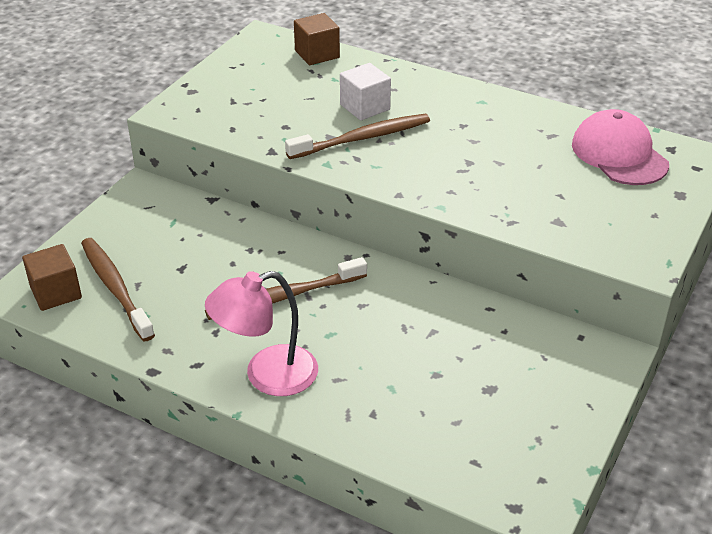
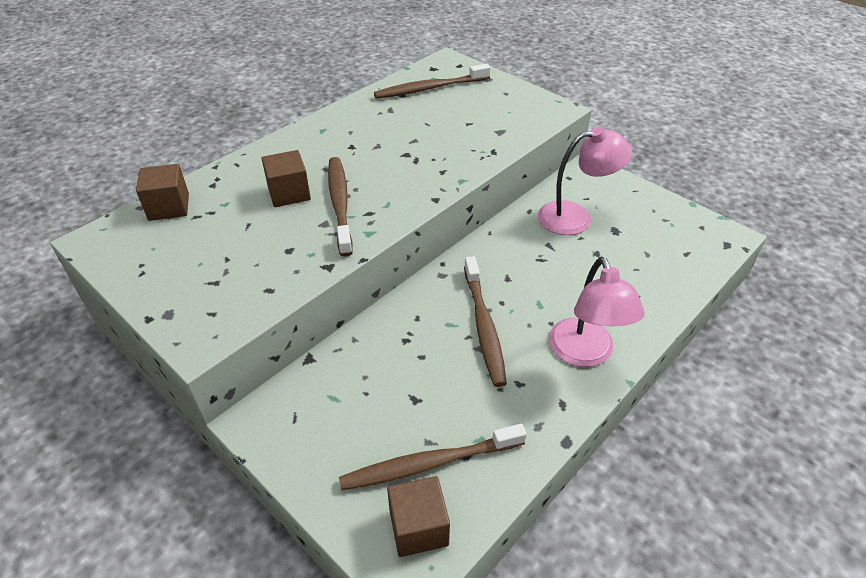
camera: 75 degrees left, 5 degrees up
(365, 107) = (289, 193): white cube -> brown cube
(497, 349) = (575, 217): none -> pink lamp
(619, 154) = (430, 88): pink cap -> brown toothbrush

